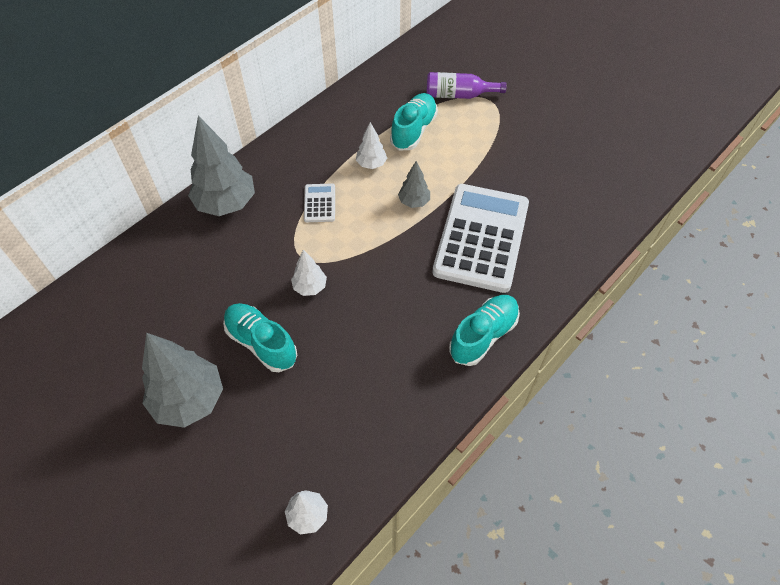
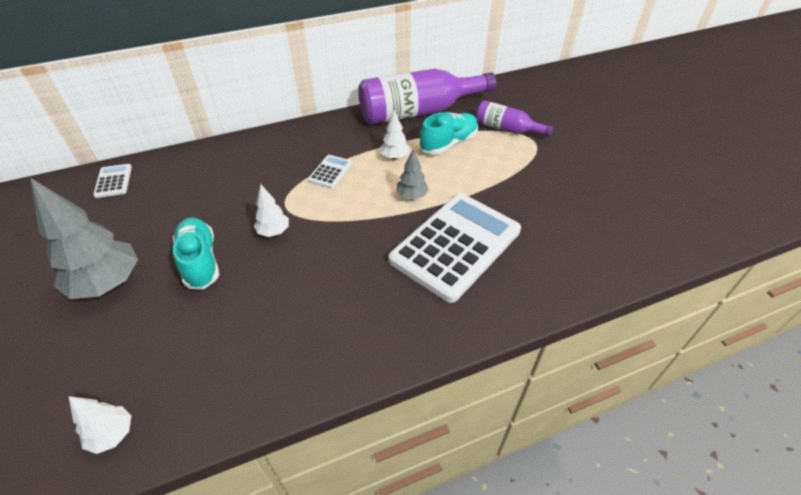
camera: 25 degrees right, 10 degrees down
(96, 296) = (113, 181): none -> white calculator
(226, 204) = (258, 150): grey tree -> none
(362, 101) = (419, 112): none -> purple bottle
(483, 336) = (401, 334): turquoise shoe -> none

